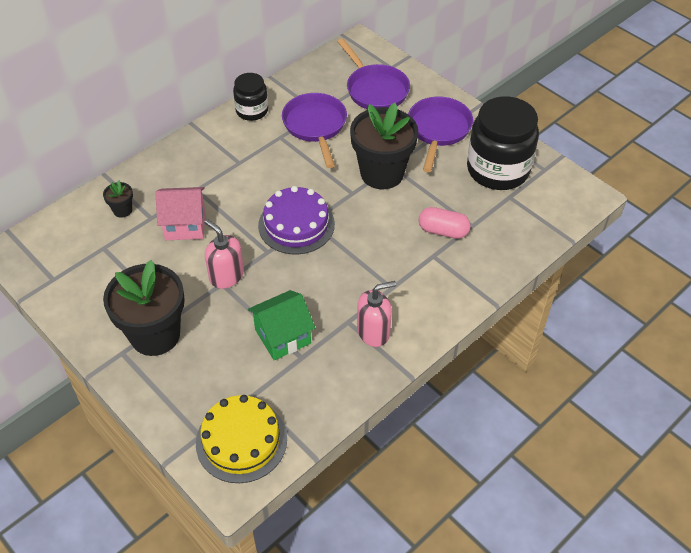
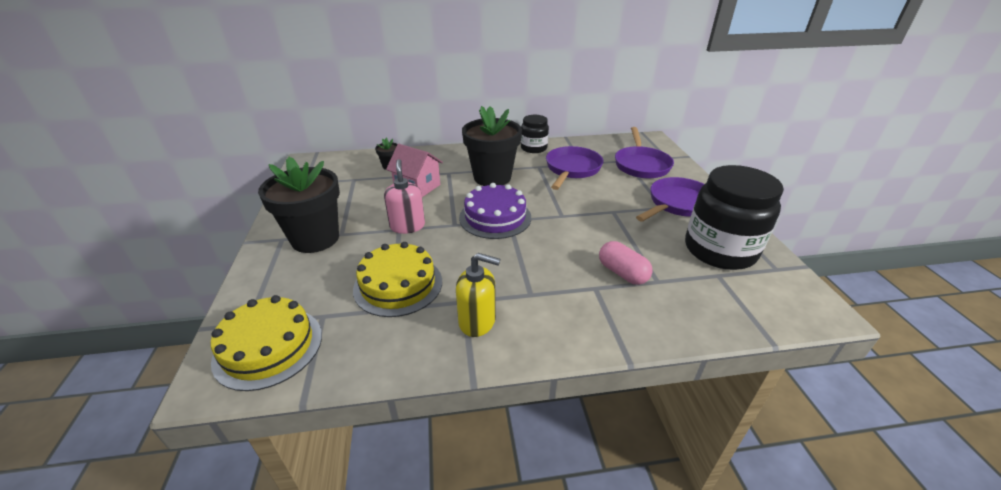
camera: 35 degrees right, 15 degrees down
(282, 336) = (398, 285): green house -> yellow cake
(373, 332) = (477, 321): pink soap dispenser -> yellow soap dispenser
(382, 173) = (600, 213): black flower pot -> black flower pot (492, 177)

